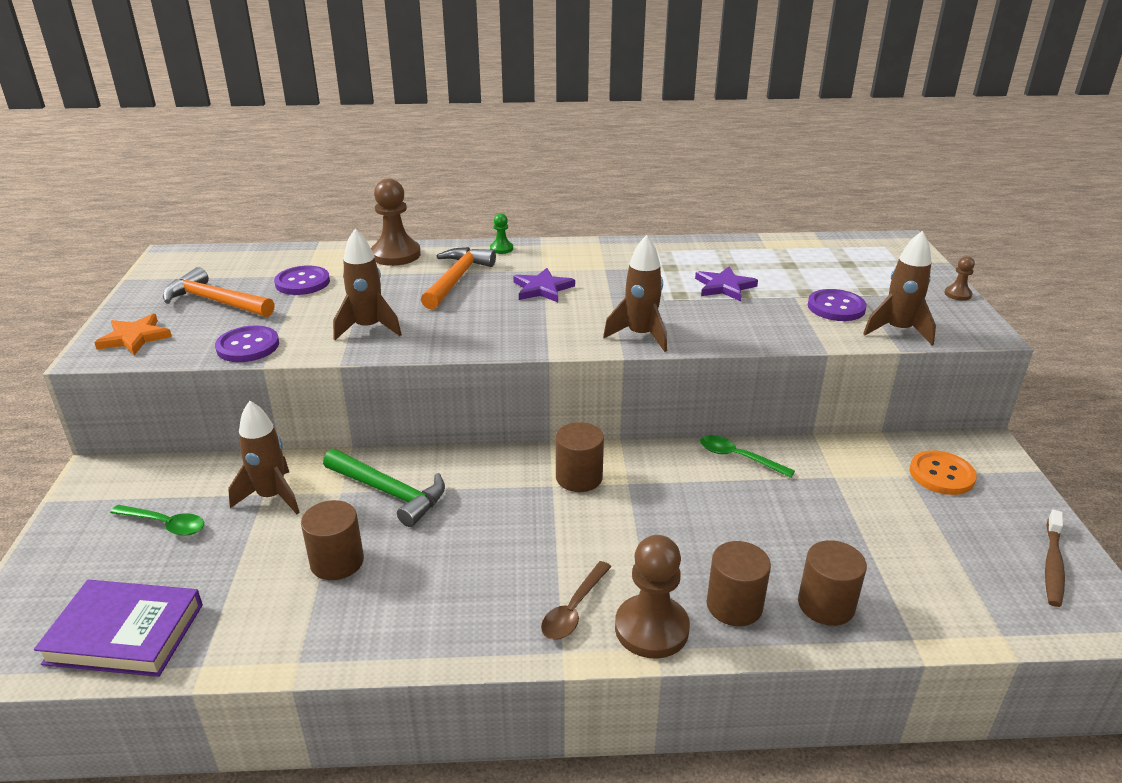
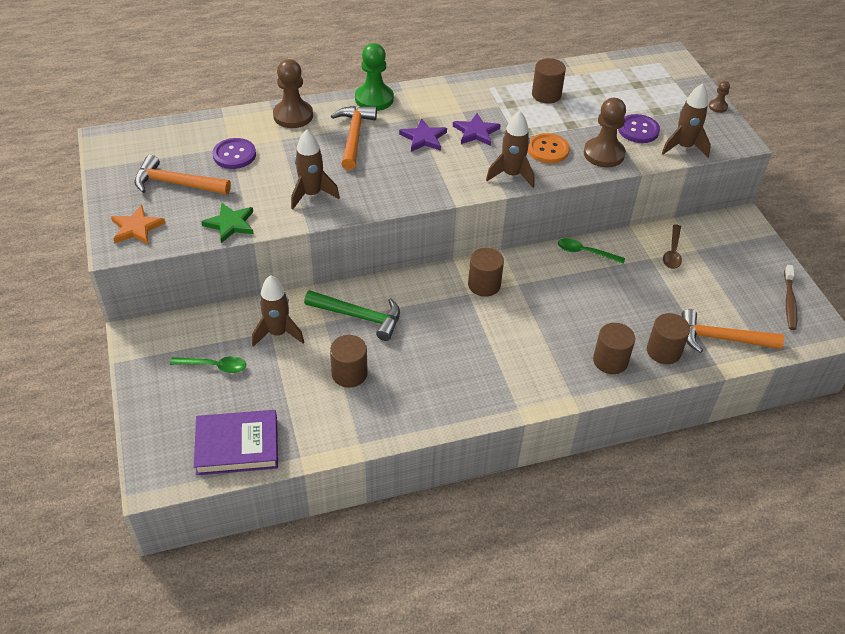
camera: 15 degrees left, 15 degrees up
(248, 346) = (230, 224): purple button -> green star
(501, 249) = (374, 99): green pawn -> green pawn, size x2.08
(573, 610) = (514, 380): brown spoon -> brown spoon (672, 252)
(651, 628) = (565, 384): brown pawn -> brown pawn (603, 154)
(721, 263) = (546, 95): none -> brown cylinder
(724, 287) = (555, 119): purple star -> purple star (476, 132)
(928, 601) = (722, 338): none -> orange hammer
(941, 474) = (717, 246): orange button -> orange button (548, 150)

